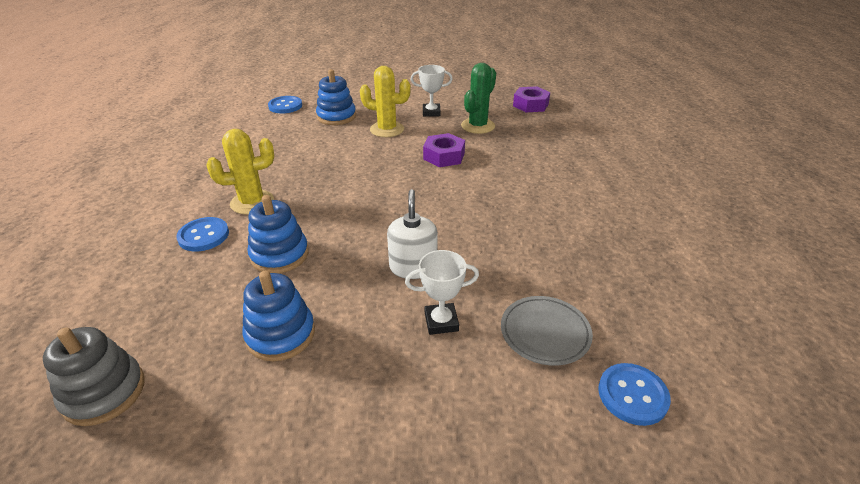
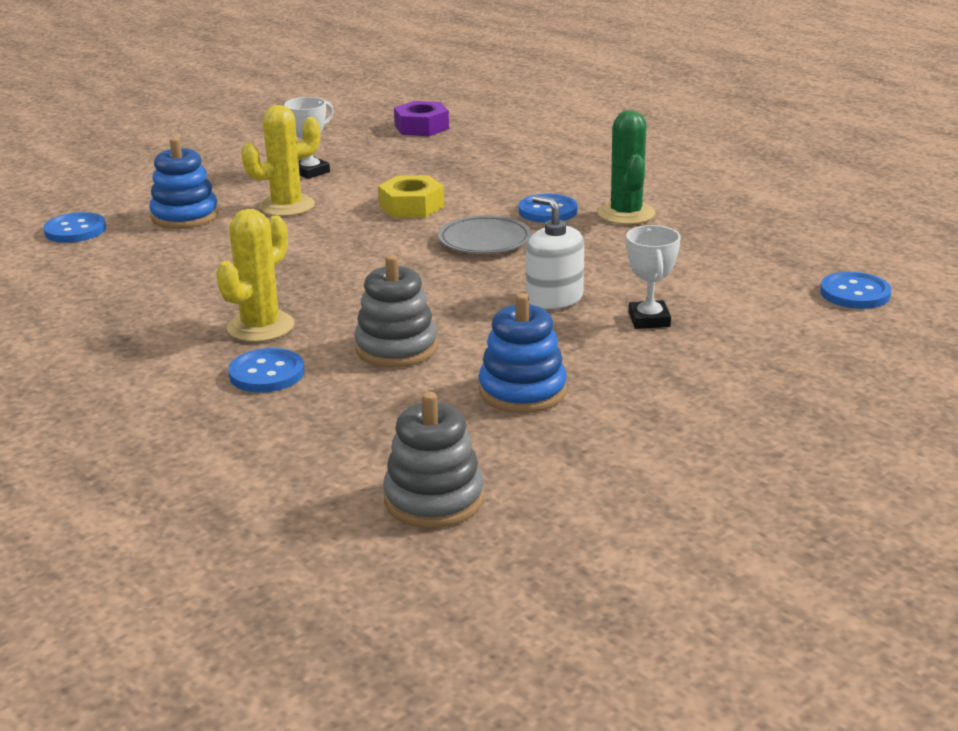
camera: 40 degrees left, 10 degrees down
(279, 255) = (396, 348): blue stacking toy -> grey stacking toy
(441, 322) = (649, 320): white trophy -> white trophy turned 45 degrees counterclockwise
(444, 156) = (411, 206): purple nut -> yellow nut
(478, 126) = (397, 166): green cactus -> green cactus (626, 214)
(512, 194) = (547, 211): none -> blue button
(545, 333) = (741, 289): grey plate -> grey plate (485, 240)

